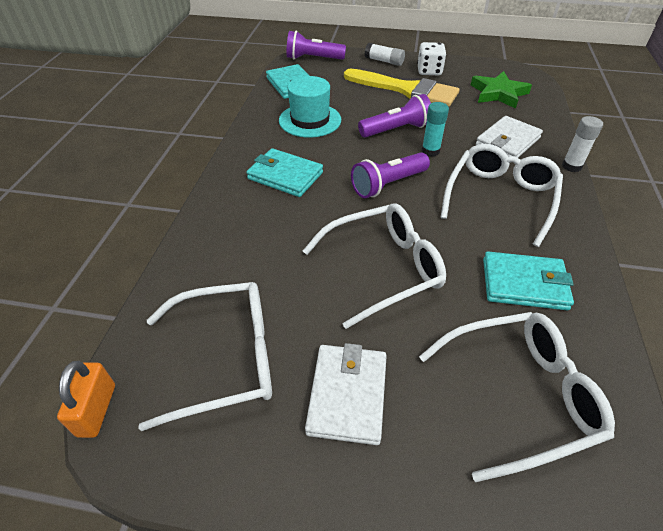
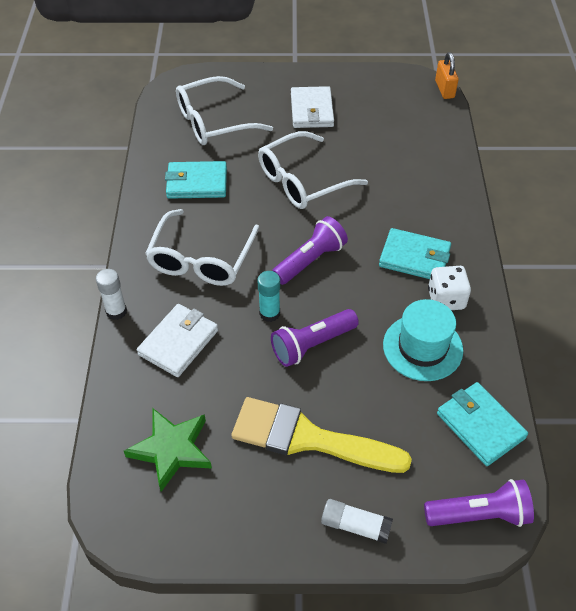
camera: 170 degrees right, 5 degrees up
(226, 358) = (388, 118): white glasses -> none
(429, 71) = (276, 502): white dice -> white dice (446, 299)

